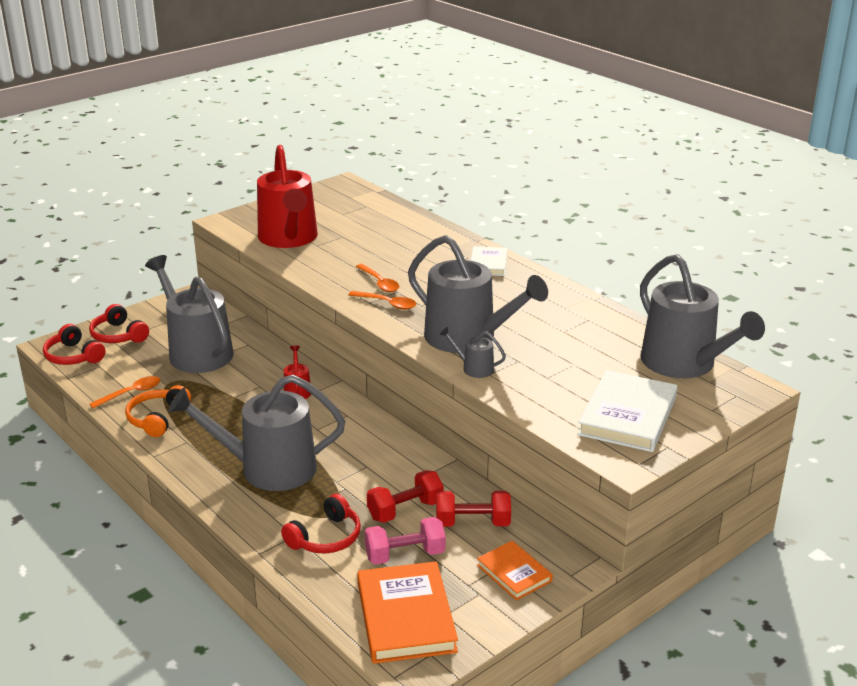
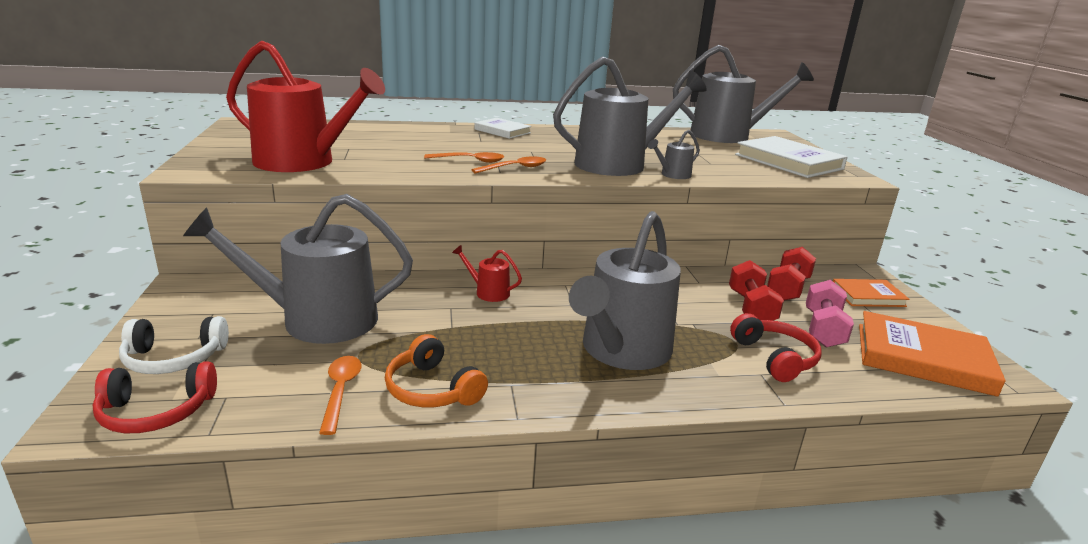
camera: 60 degrees left, 5 degrees down
(119, 335) = (174, 358): red headphones -> white headphones

